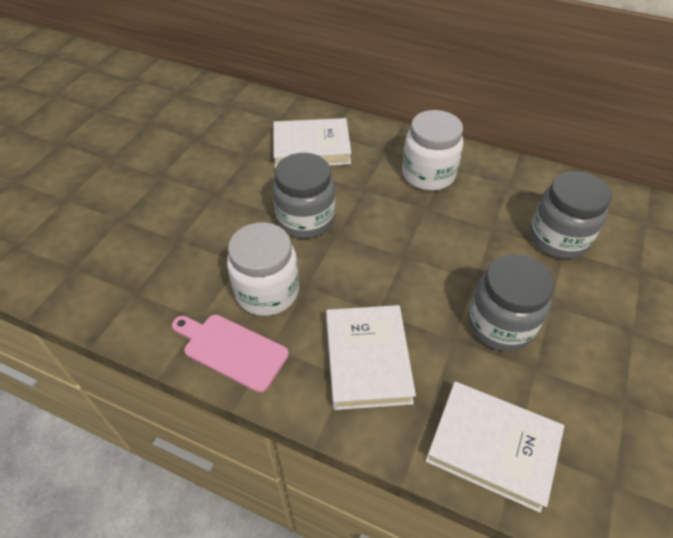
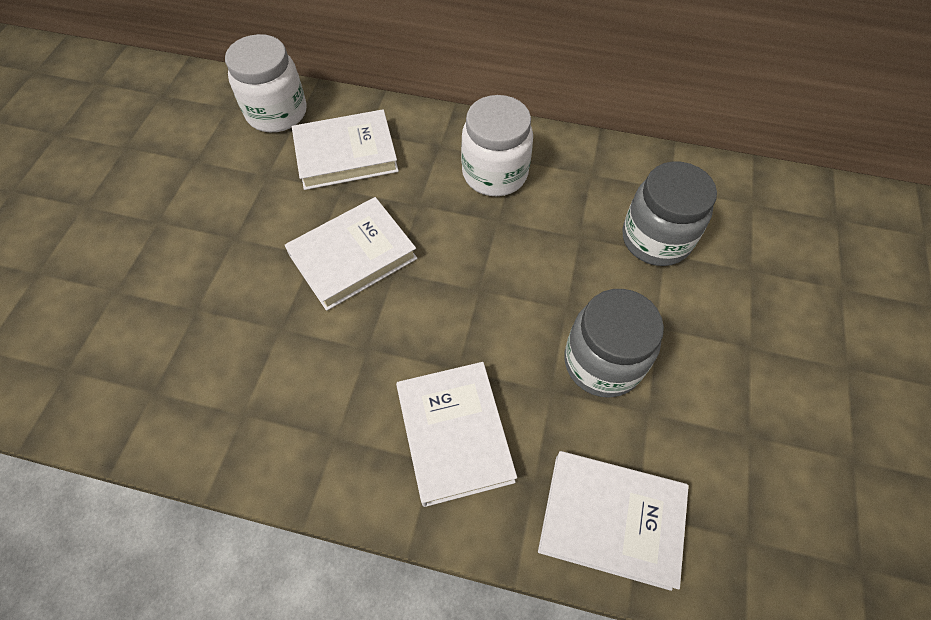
camera: 10 degrees left, 10 degrees up
(232, 350) = (289, 450): pink cutting board -> none
(267, 291) = (320, 364): white jar -> white jar (277, 113)
(305, 219) = (353, 257): grey jar -> white book

